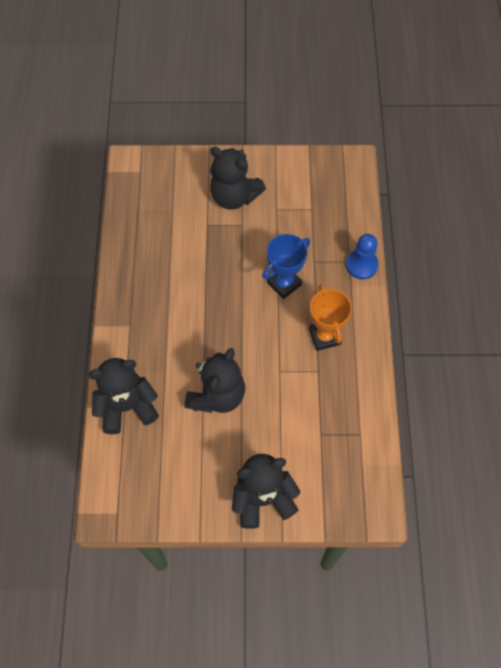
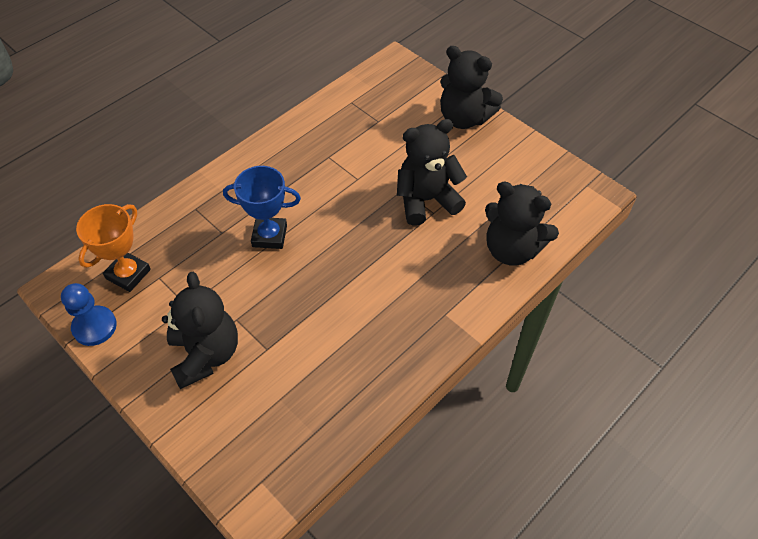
camera: 135 degrees left, 10 degrees down
(324, 336) = (292, 173): orange trophy -> orange trophy (128, 274)
(361, 265) = (191, 197): blue pawn -> blue pawn (94, 327)

